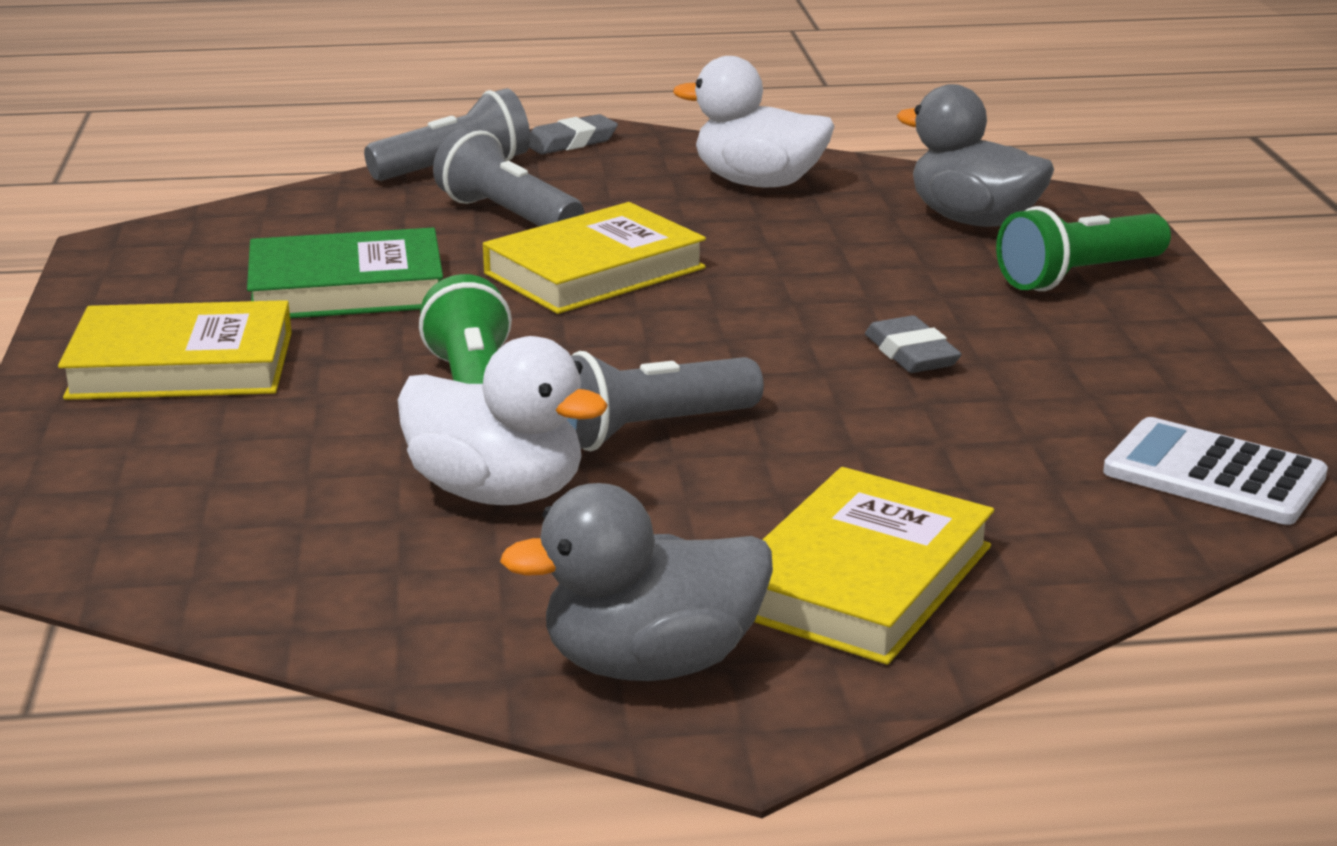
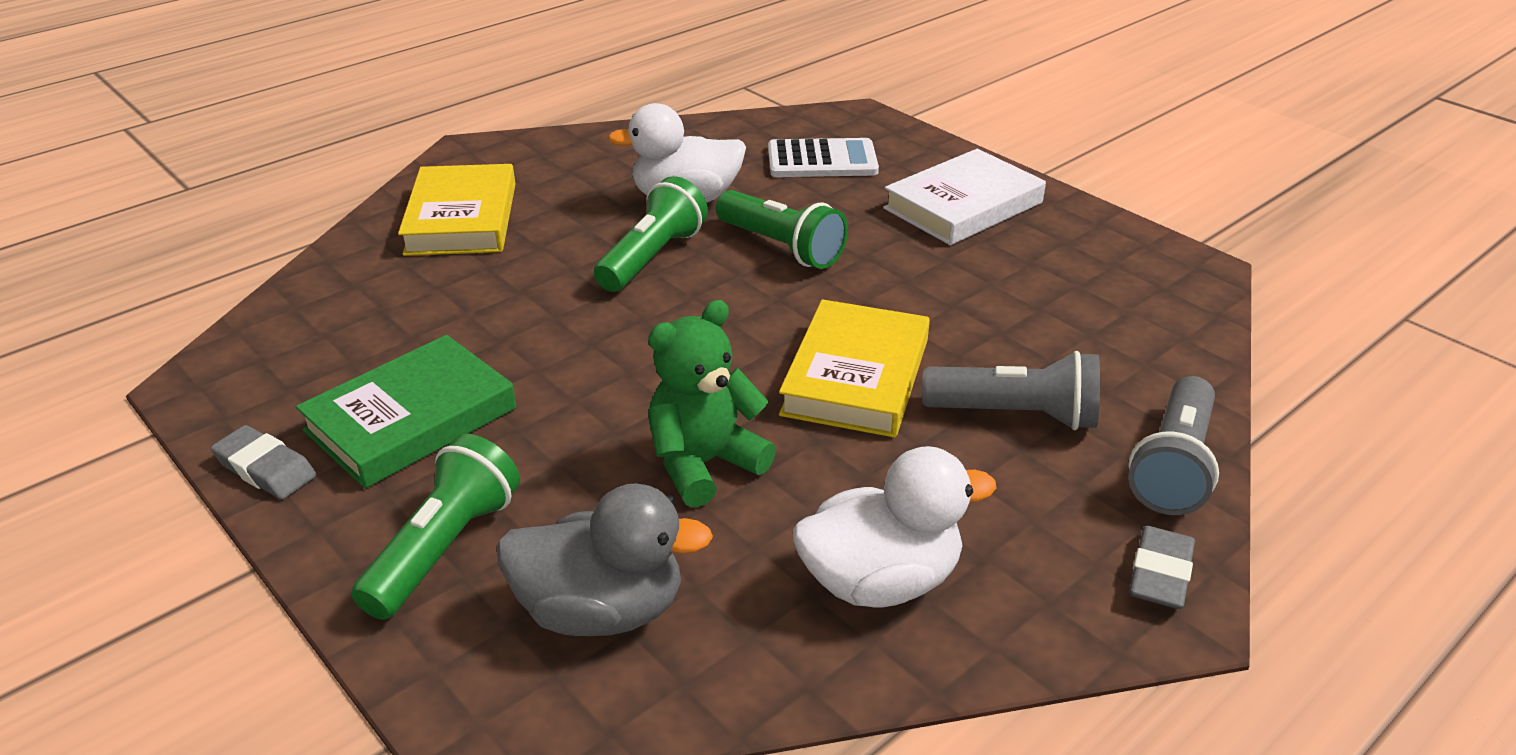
camera: 145 degrees right, 10 degrees up
(181, 365) = (963, 205): yellow book -> white book
(347, 288) = (986, 290): green book -> green book (411, 419)
(647, 431) = (652, 257): grey flashlight -> green flashlight
(651, 664) = (528, 158): grey duck -> none
(811, 261) = (704, 464): none -> green teddy bear
(911, 354) = (537, 382): grey eraser -> grey eraser (265, 468)
(1214, 474) = (276, 350): white calculator -> white calculator (822, 160)

